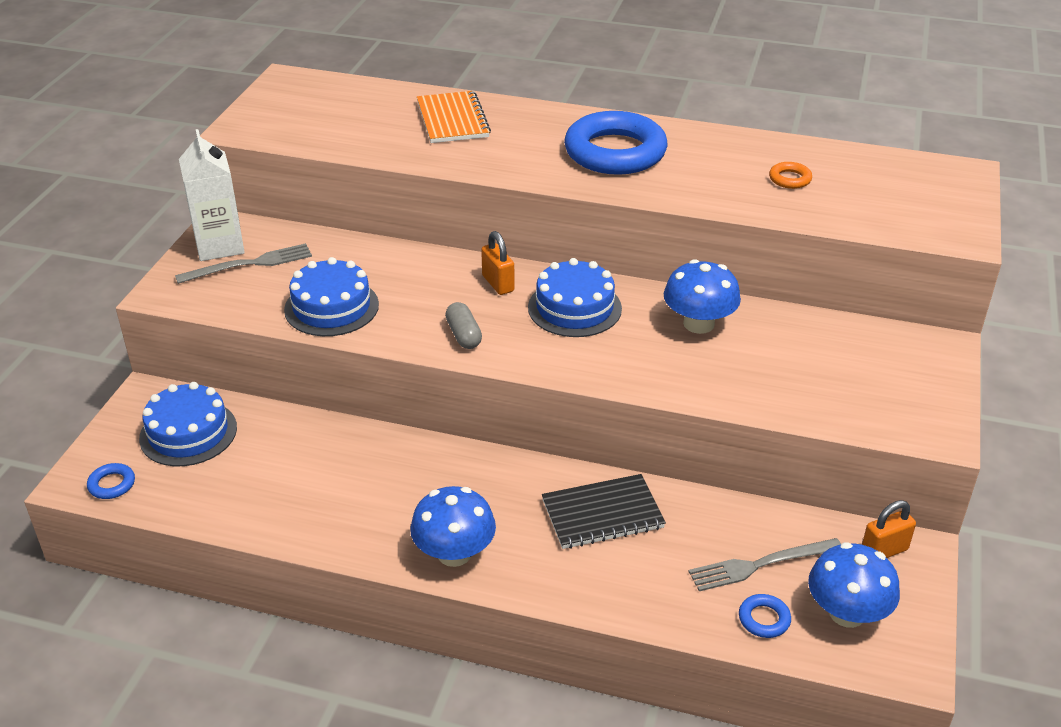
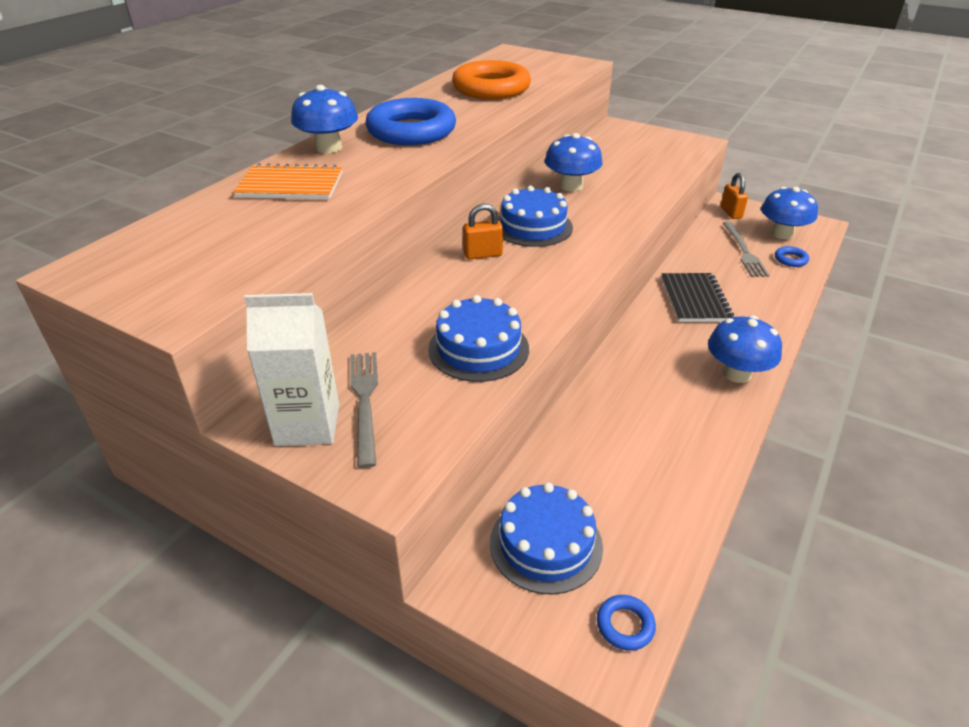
camera: 75 degrees left, 0 degrees up
(463, 335) = (553, 280): grey capsule -> none
(545, 118) = (329, 148): none -> blue mushroom
(790, 179) = (491, 88): orange ring -> orange ring, size x2.49

